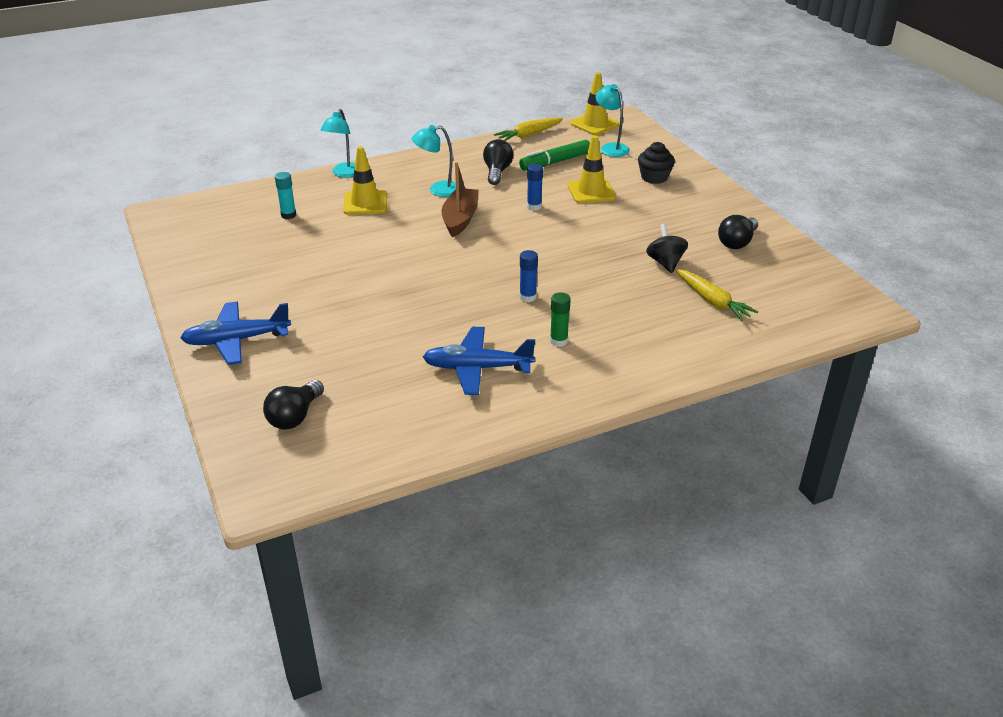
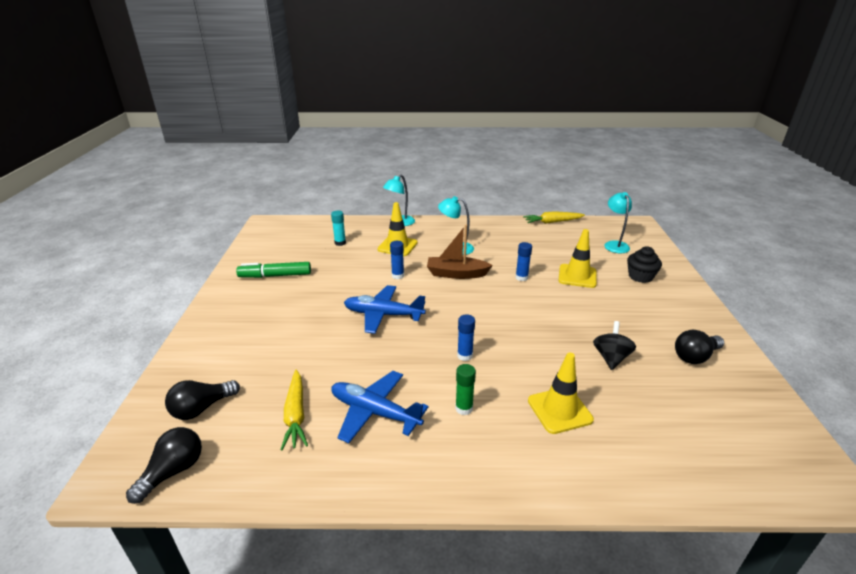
camera: 25 degrees right, 5 degrees down
(236, 340) = (224, 327): blue plane -> blue plane (383, 315)
(394, 237) = (398, 276): none -> blue glue stick
(460, 219) = (456, 274): brown boat -> brown boat turned 120 degrees counterclockwise
(497, 172) = (510, 244): black light bulb -> black light bulb (173, 471)
(555, 162) = (561, 246): green marker -> green marker (275, 276)
(594, 124) = (611, 224): yellow traffic cone -> yellow traffic cone (559, 410)
(712, 301) = (640, 413): yellow carrot -> yellow carrot (296, 415)

